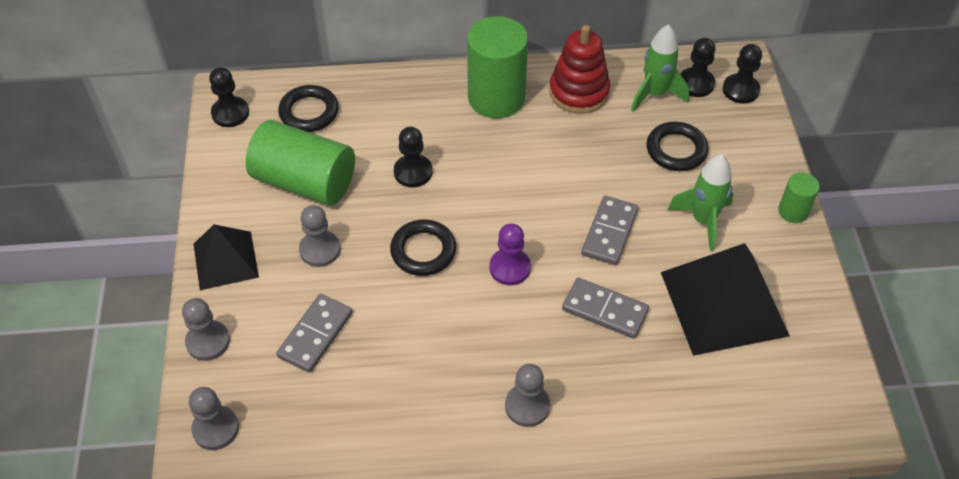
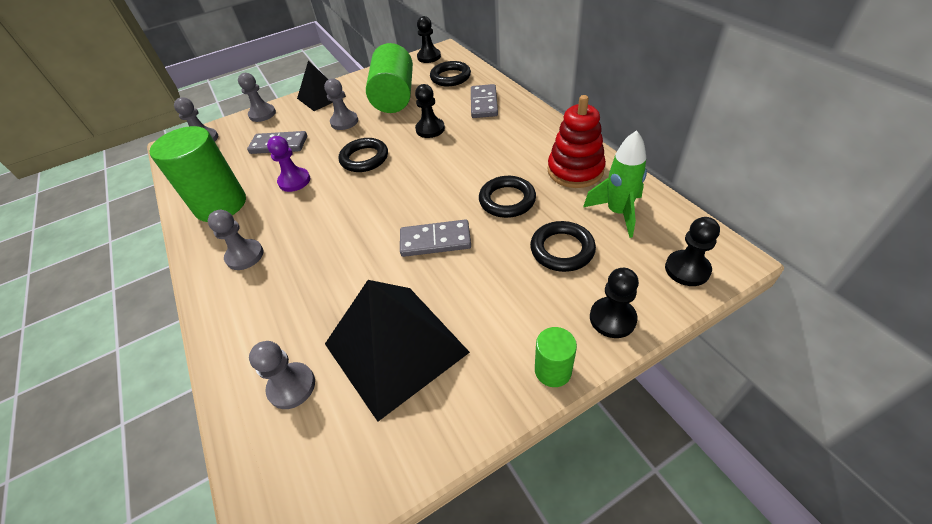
camera: 70 degrees right, 5 degrees down
(496, 98) = (529, 136): green cylinder -> green cylinder (221, 205)
(510, 268) = (369, 201): purple pawn -> purple pawn (294, 181)
(587, 158) = (507, 200): none -> black ring
(604, 310) = (351, 266): grey domino -> grey domino (484, 103)
(696, 84) = (660, 234): black pawn -> black pawn (612, 318)
(703, 220) = (488, 298): green rocket -> none
(729, 390) = (292, 386): none -> grey pawn

